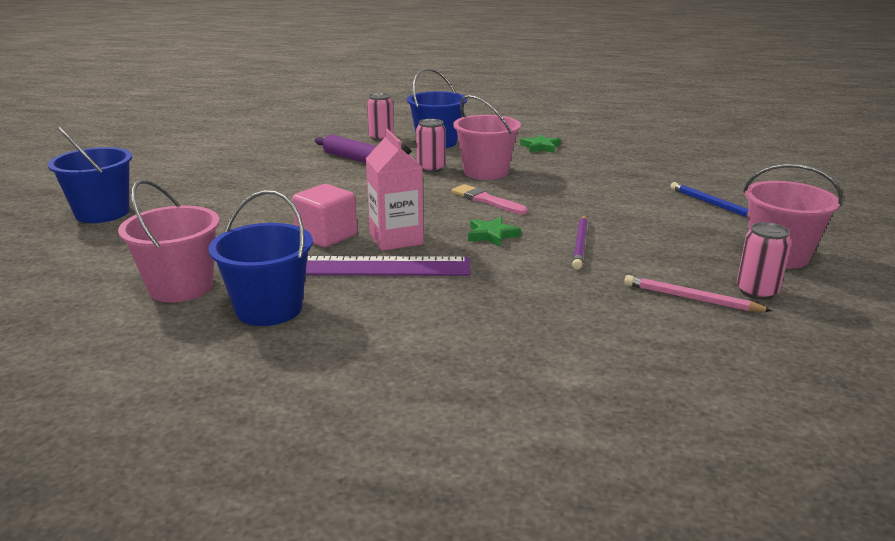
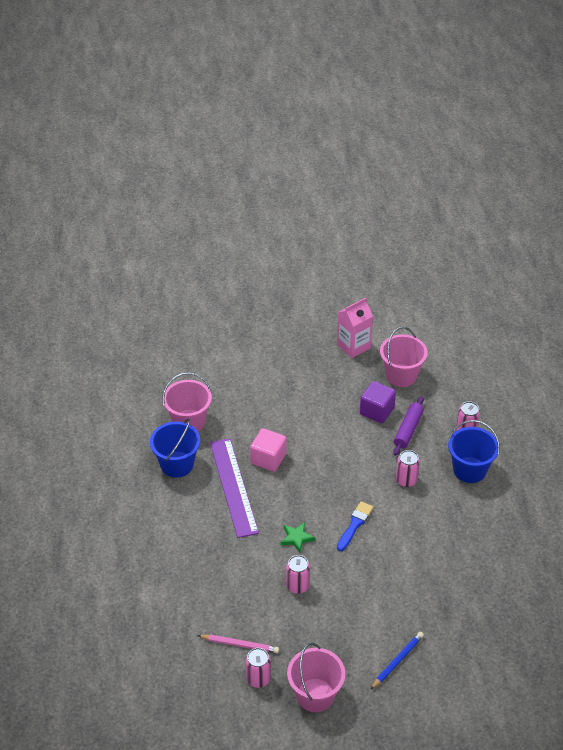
camera: 75 degrees right, 20 degrees up
(102, 213) = (265, 346): blue bucket -> none
(307, 168) = (377, 411): none -> purple cube
(396, 239) = (275, 492): pink carton -> pink carton (353, 346)
(485, 172) = (412, 514): pink bucket -> pink bucket (401, 375)
(486, 200) = (355, 524): pink brush -> blue brush
(540, 147) = (488, 540): green star -> none
(580, 244) = (297, 585): purple pencil -> pink can
(691, 298) = (240, 645): pink pencil -> pink pencil turned 90 degrees clockwise

